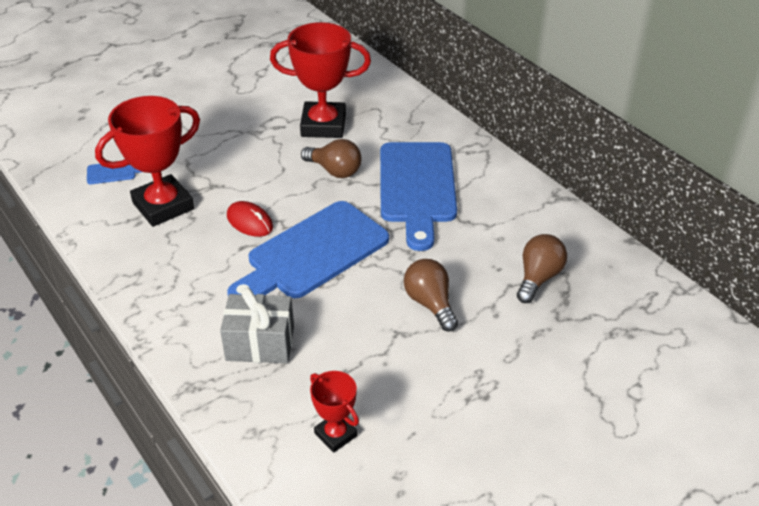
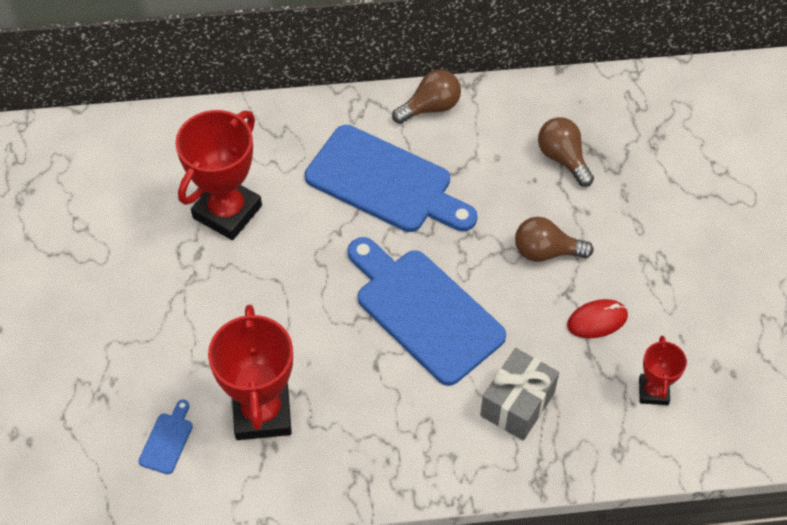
camera: 60 degrees left, 15 degrees up
(249, 222) = (341, 344): red mouse -> red mouse (597, 320)
(312, 253) = (424, 311): blue cutting board -> blue cutting board turned 150 degrees clockwise
(334, 171) = (311, 237): brown light bulb -> brown light bulb (430, 107)
(335, 434) = (653, 391): red trophy -> red trophy turned 75 degrees counterclockwise

